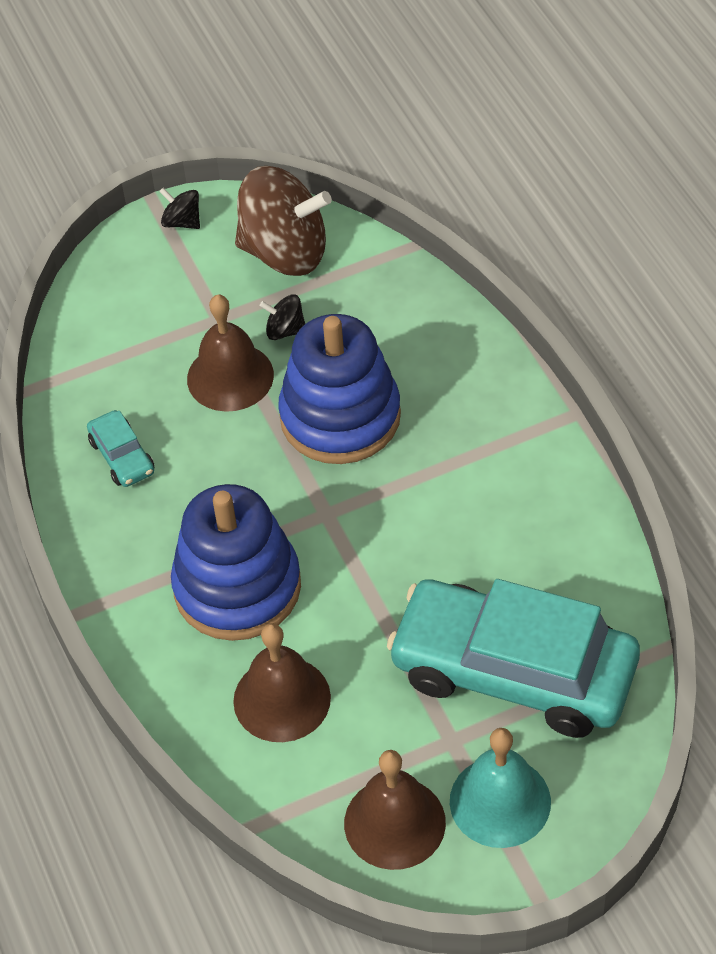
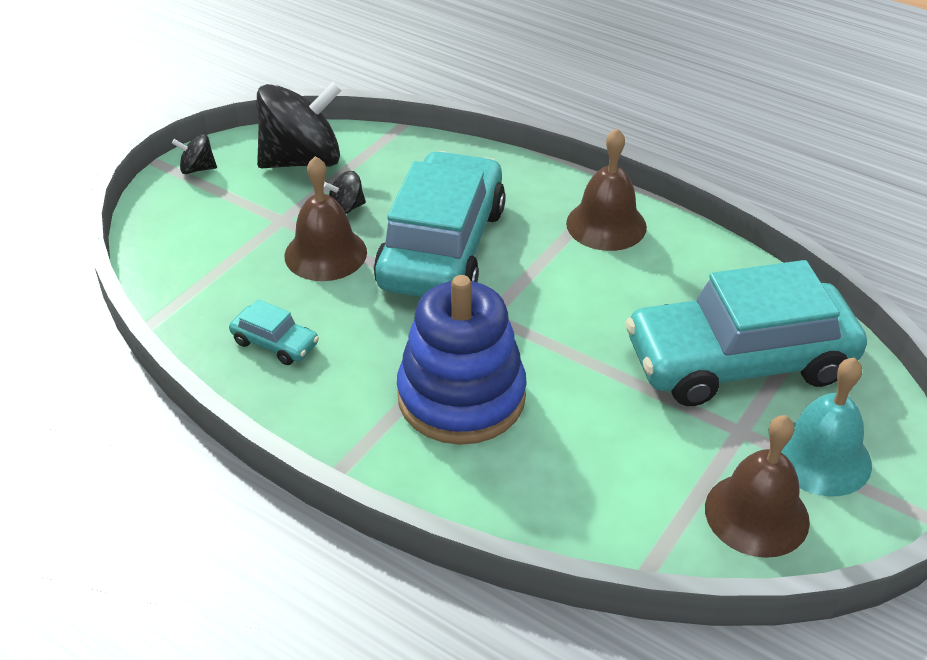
camera: 35 degrees left, 10 degrees down
(282, 699) = (575, 464): brown bell -> brown bell (606, 225)
(285, 252) = (302, 160): brown spinning top -> black spinning top
(340, 417) = (442, 247): blue stacking toy -> turquoise car

